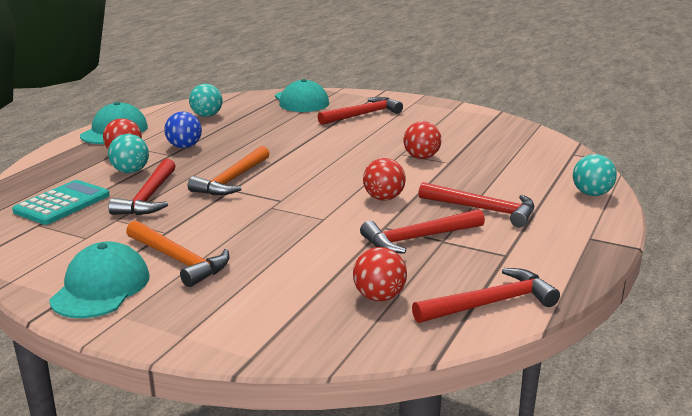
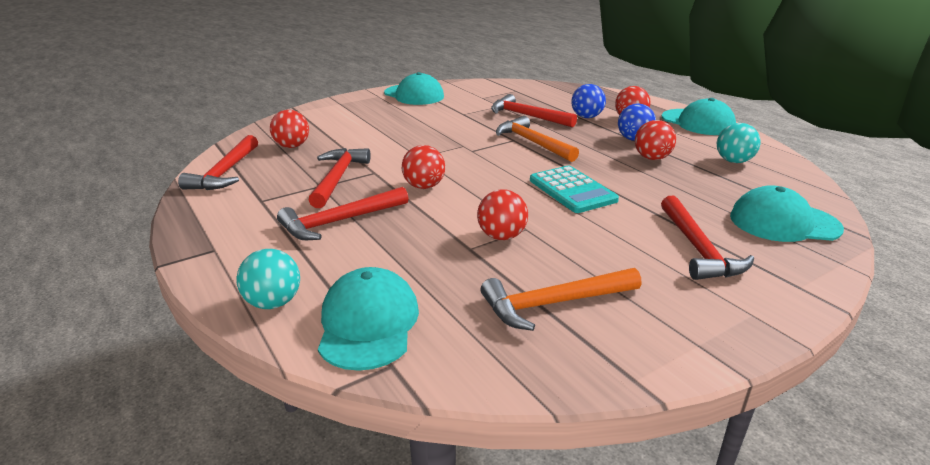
camera: 120 degrees right, 5 degrees up
(62, 203) = (543, 97): turquoise calculator -> turquoise calculator (572, 190)
(130, 171) = (586, 117): turquoise ball -> blue ball
(179, 260) = (419, 111): orange hammer -> orange hammer (553, 303)
(226, 137) = (652, 158): none -> red ball
(559, 166) = (368, 323): none -> turquoise cap

